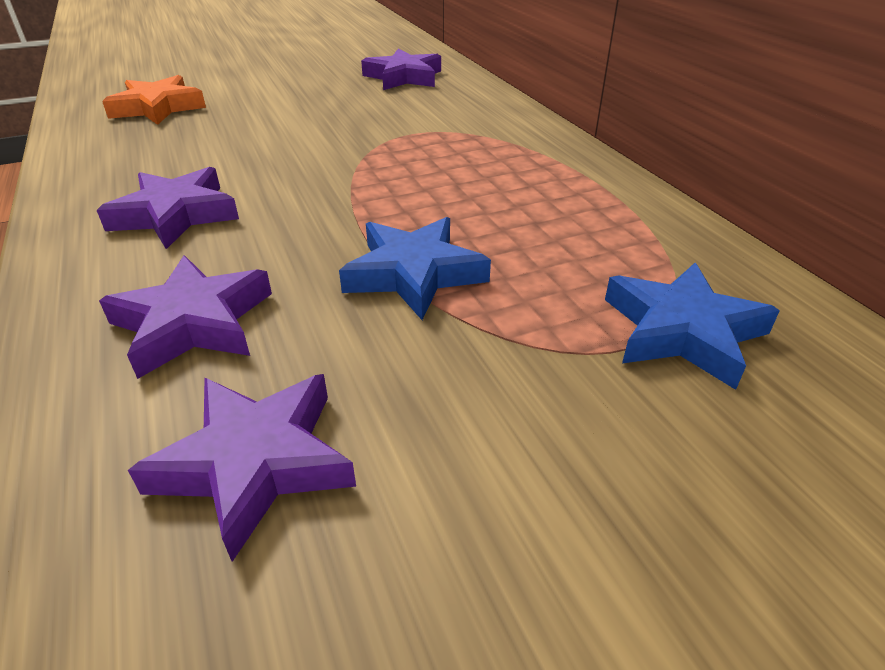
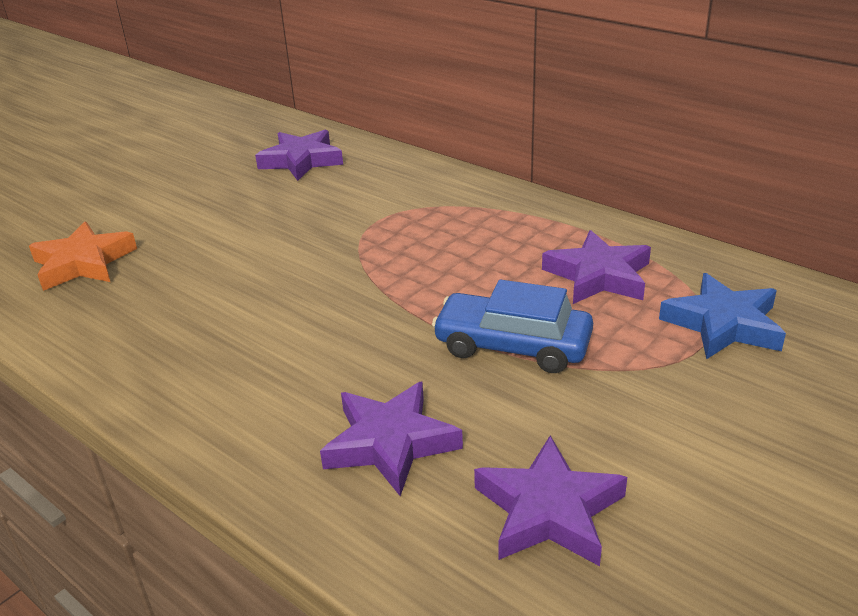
camera: 25 degrees left, 5 degrees down
(175, 215) = (256, 364): purple star -> purple star (598, 276)
(414, 274) = (512, 346): blue star -> blue car

